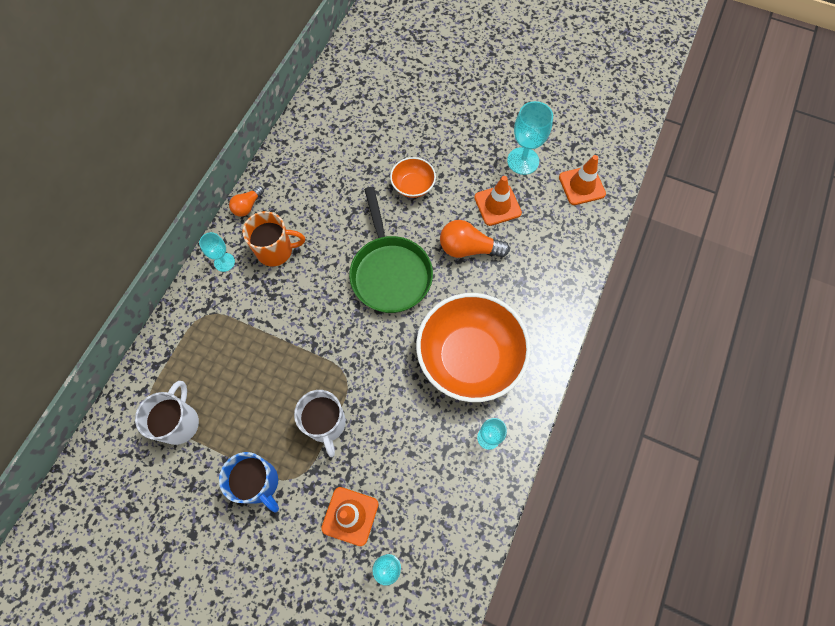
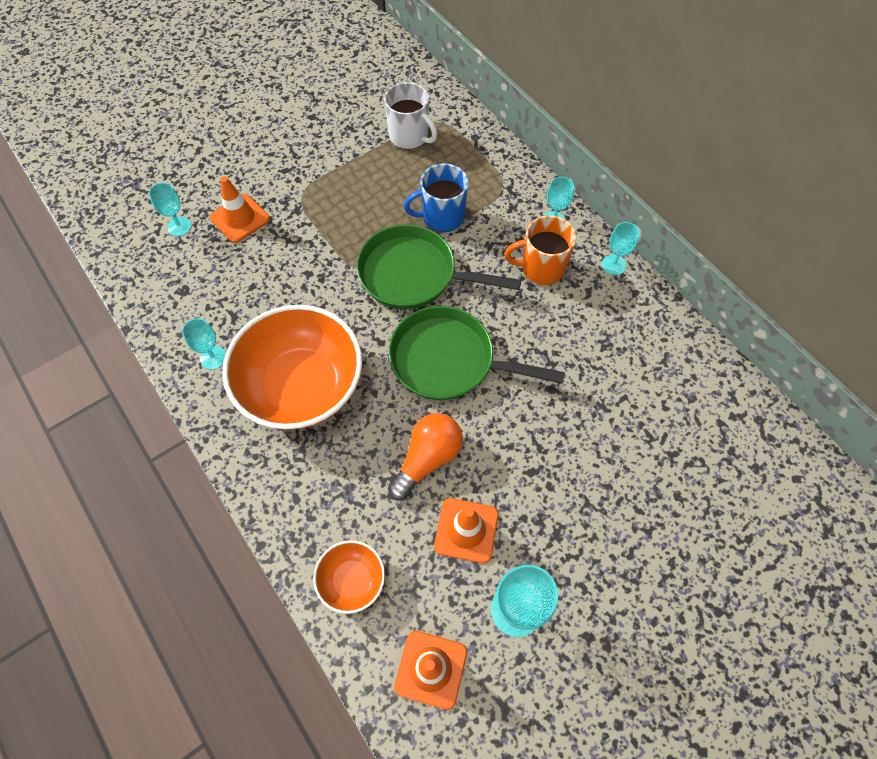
camera: 120 degrees right, 5 degrees down
(248, 206) = (614, 265): orange light bulb -> turquoise goblet
(259, 483) = (317, 169): blue mug -> blue mug (442, 217)
(276, 251) = (541, 268): orange mug -> orange mug turned 60 degrees clockwise
(326, 424) = (330, 234): white mug -> none
(330, 335) = (414, 274): none -> green pan
(413, 186) = (551, 444): orange bowl -> orange bowl (352, 580)

